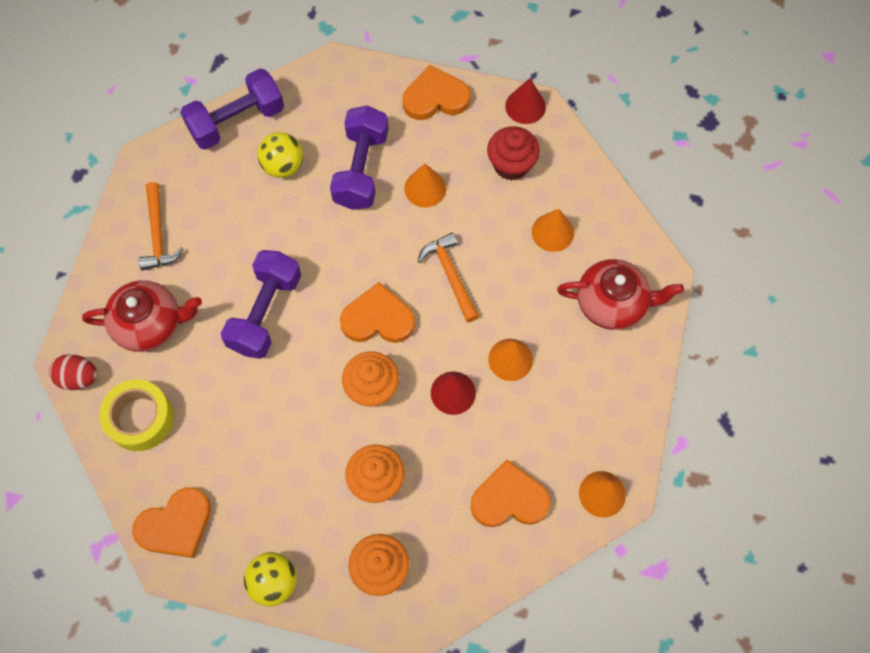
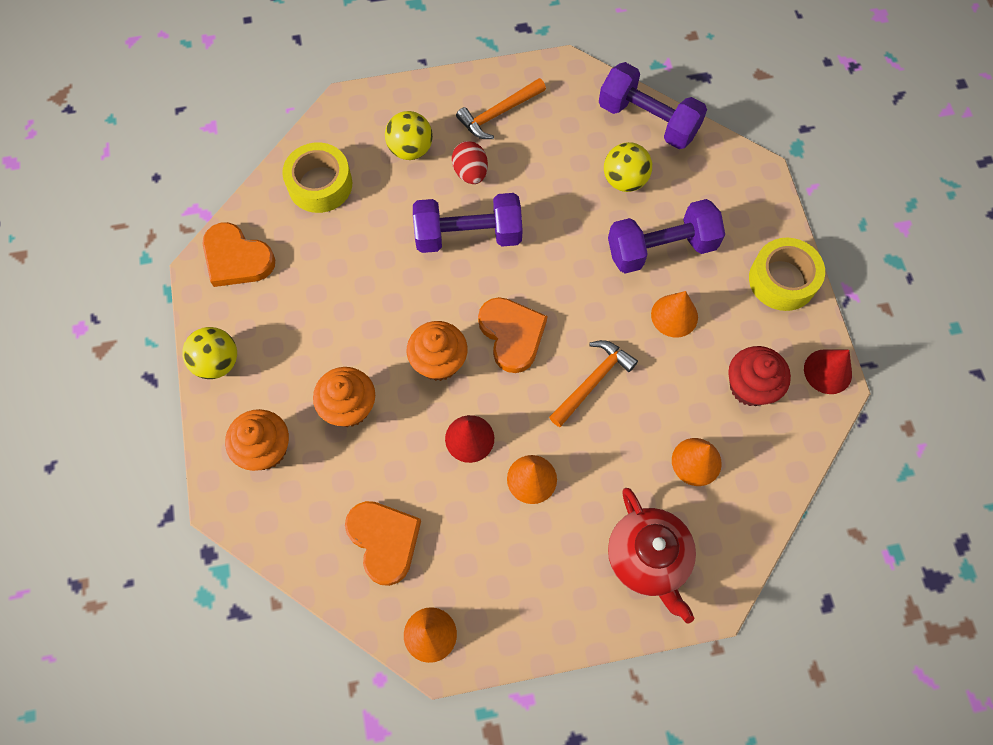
camera: 65 degrees right, 0 degrees up
(79, 378) = (335, 120): red egg -> red egg (470, 172)
(150, 324) = (410, 149): red teapot -> yellow ball
(435, 97) = (782, 280): orange heart -> yellow tape

